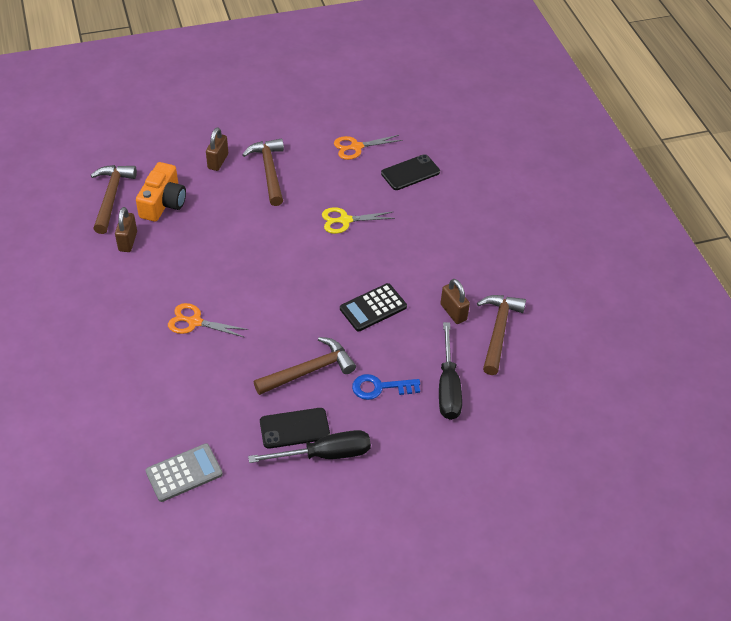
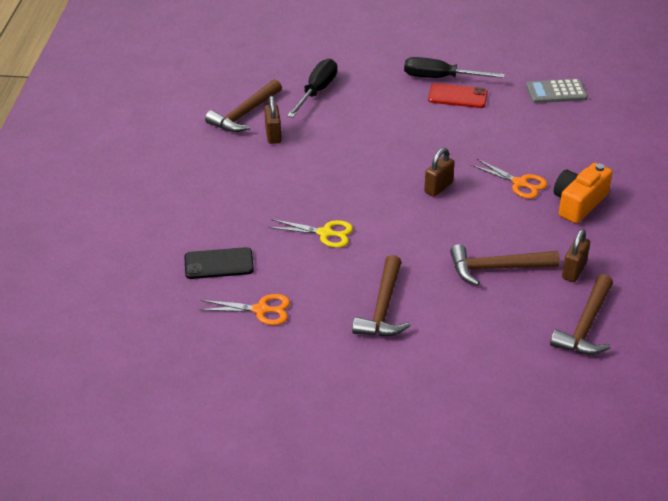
camera: 155 degrees left, 10 degrees down
(163, 203) = (524, 303): orange camera -> orange camera (578, 203)
(218, 161) = (441, 336): brown padlock -> brown padlock (438, 188)
(294, 428) = (457, 96): black phone -> red phone
(309, 370) = (427, 127): brown hammer -> brown hammer (496, 268)
(373, 308) = (344, 155): black calculator -> none
(380, 387) = (373, 103): blue key -> none

